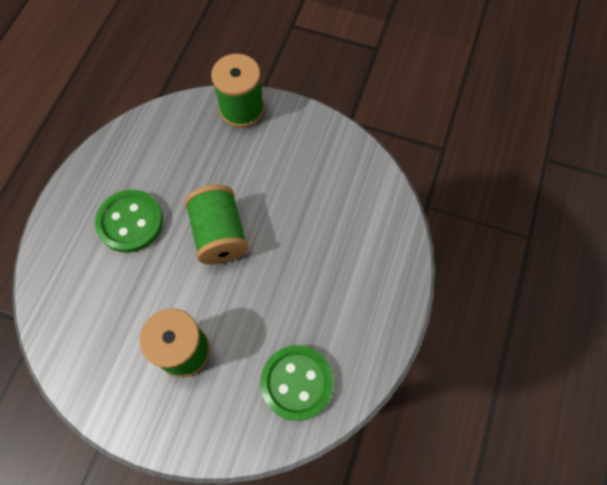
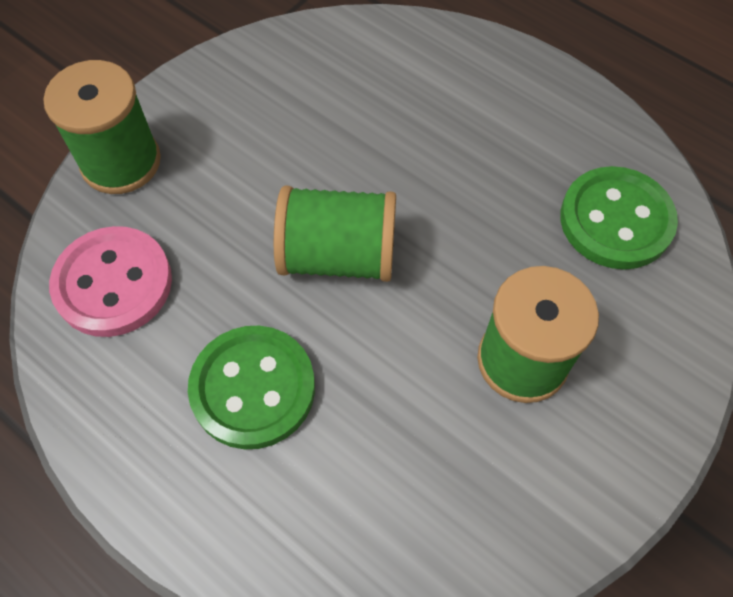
camera: 70 degrees left, 5 degrees down
(169, 137) = (113, 283): none -> pink button

